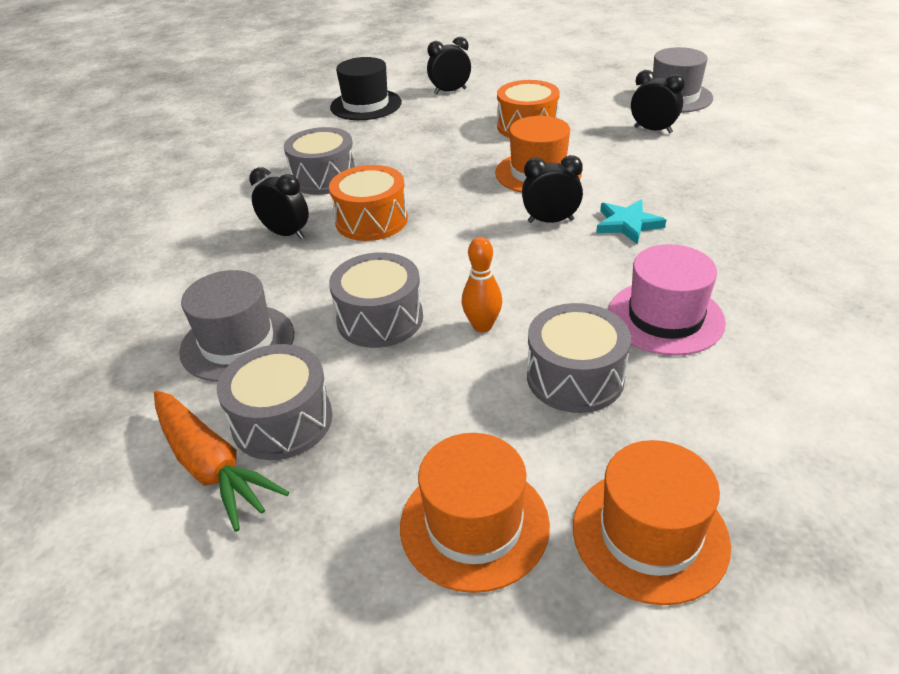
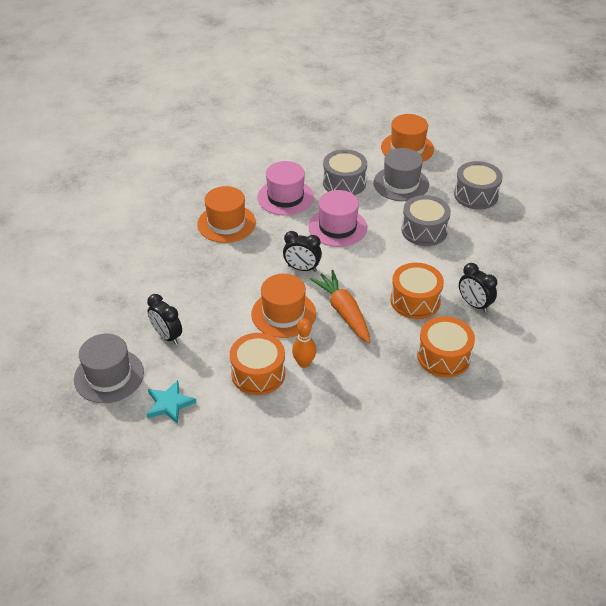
camera: 165 degrees left, 5 degrees up
(211, 466) = (505, 185): orange carrot -> orange carrot (343, 312)
(237, 342) = (499, 235): grey hat -> grey hat (401, 184)
(324, 178) = (443, 356): grey drum -> orange drum
(366, 105) = (390, 463): black hat -> none
(450, 91) = (297, 461): black clock -> none
(482, 326) = (374, 214): orange bowling pin -> orange bowling pin (304, 363)
(534, 288) = (337, 227): none -> pink hat
(627, 224) = (259, 253): turquoise star -> turquoise star (169, 404)
(649, 534) = (350, 134): orange hat -> orange hat (226, 223)

